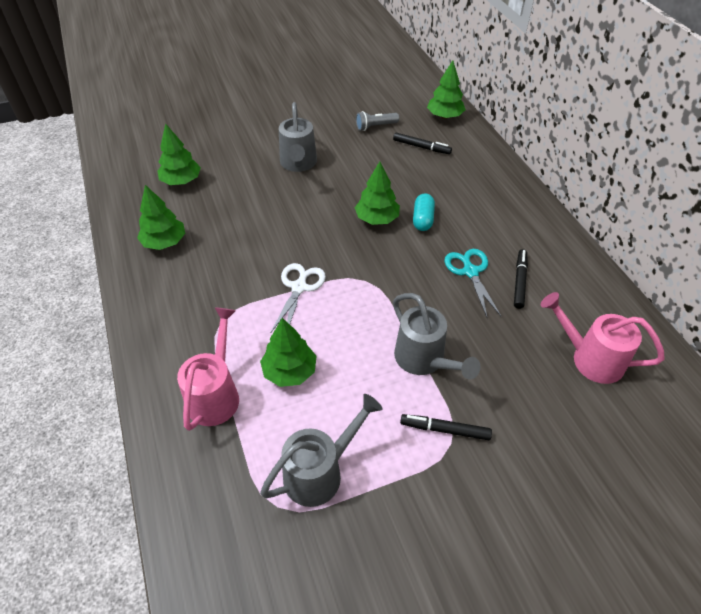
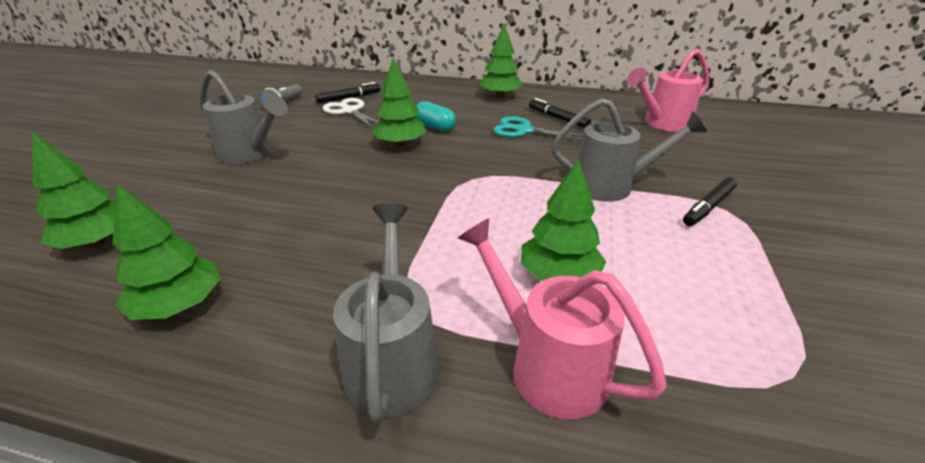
camera: 55 degrees left, 15 degrees down
(299, 287) = (432, 220): white scissors -> white scissors (350, 111)
(320, 472) = (740, 311): grey watering can -> grey watering can (393, 359)
(444, 116) = (332, 79): green tree -> green tree (500, 96)

